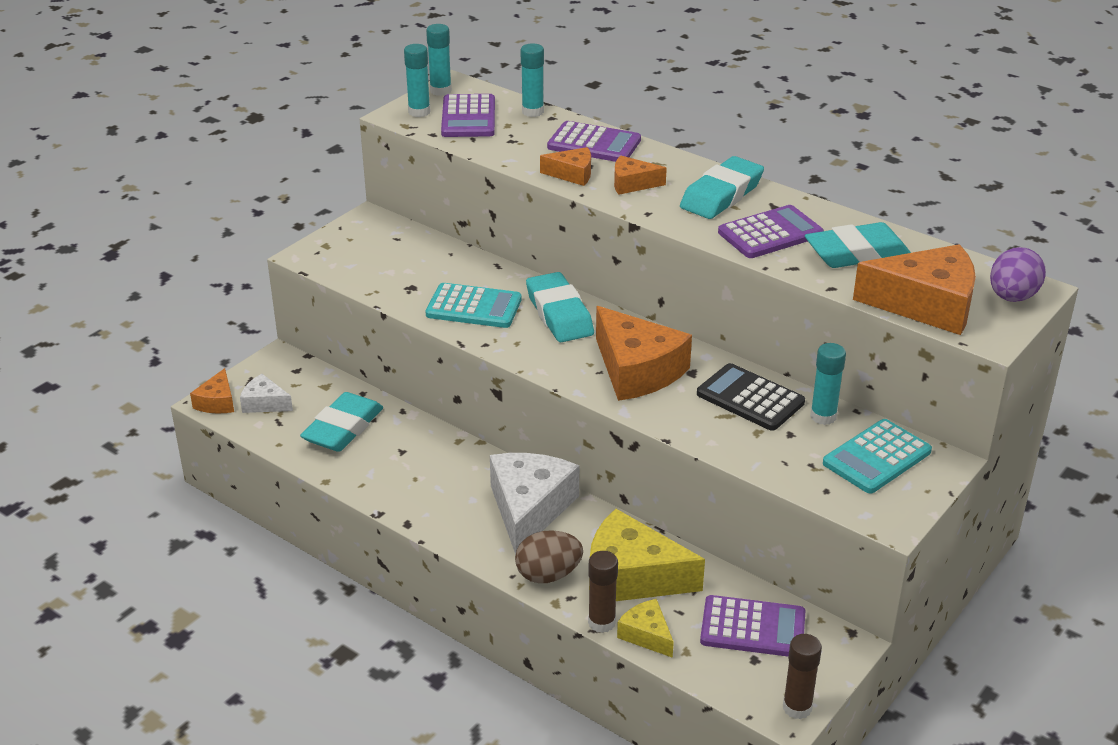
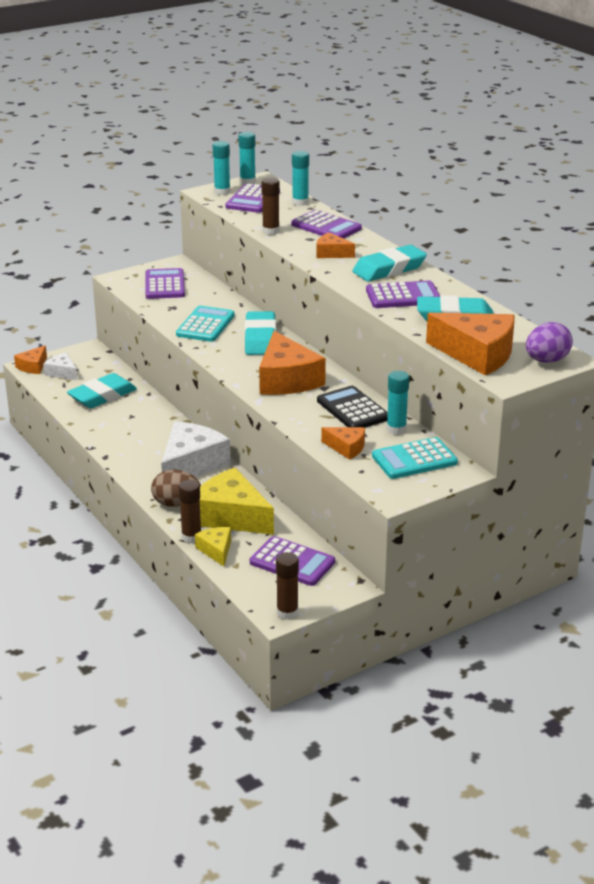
camera: 20 degrees right, 5 degrees down
(376, 254) = (164, 285): none -> purple calculator
(474, 307) = (205, 325): turquoise calculator -> turquoise calculator turned 105 degrees counterclockwise
(529, 163) = (271, 231): none -> brown glue stick
(572, 174) = (295, 242): orange cheese -> orange cheese (346, 448)

